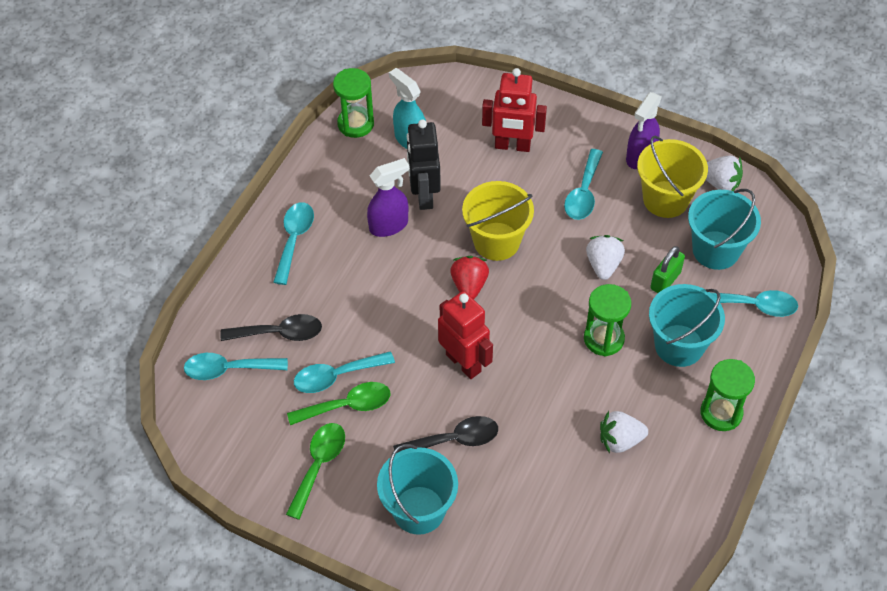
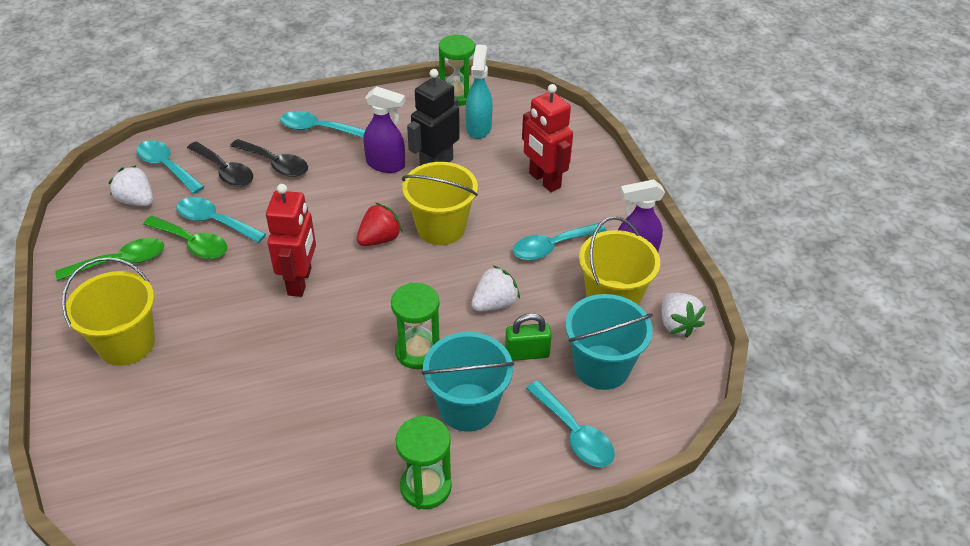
camera: 45 degrees right, 10 degrees down
(294, 239) = (317, 129): turquoise spoon -> turquoise spoon turned 135 degrees counterclockwise
(419, 510) = (127, 344): turquoise bucket -> yellow bucket
(454, 440) = (217, 322): black spoon -> black spoon (275, 164)
(620, 440) = (320, 430): white strawberry -> white strawberry (137, 201)

